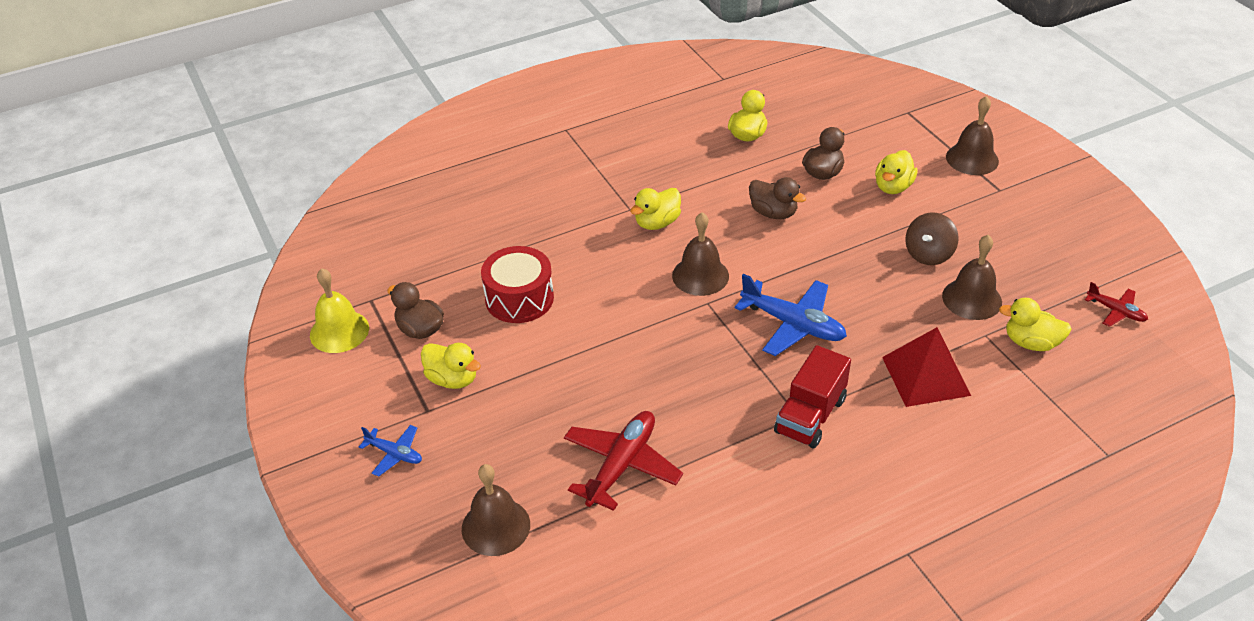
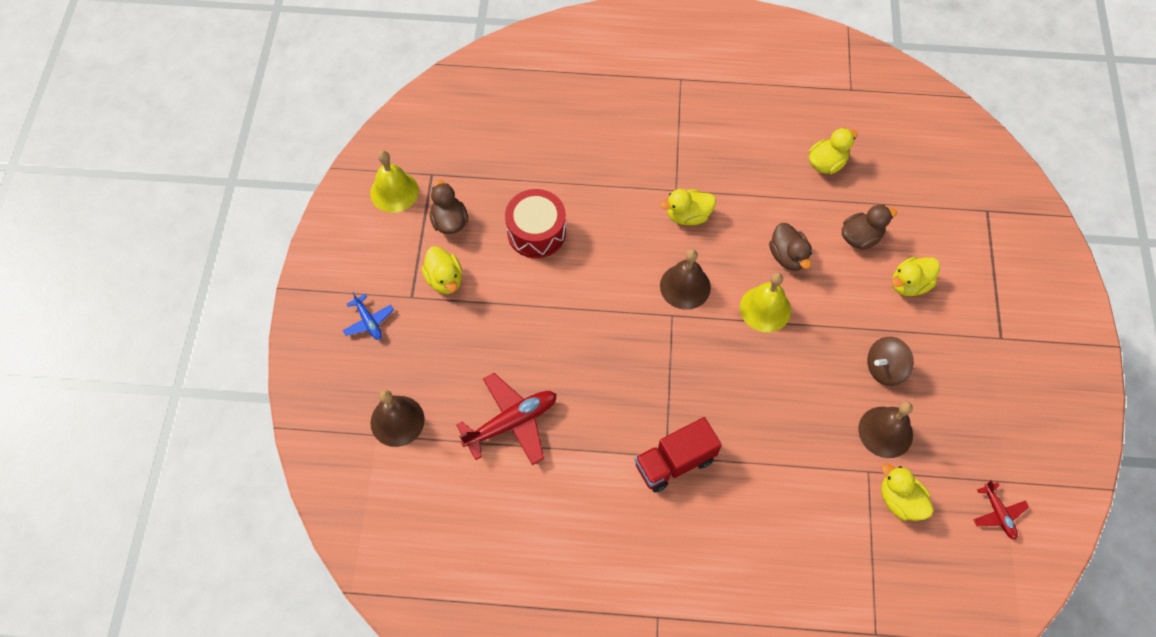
camera: 30 degrees right, 20 degrees up
(787, 259) = (765, 309): none -> yellow bell
(793, 324) = (723, 373): blue plane -> none
(926, 376) = (790, 480): red pyramid -> none
(972, 159) = (1004, 292): brown bell -> none

